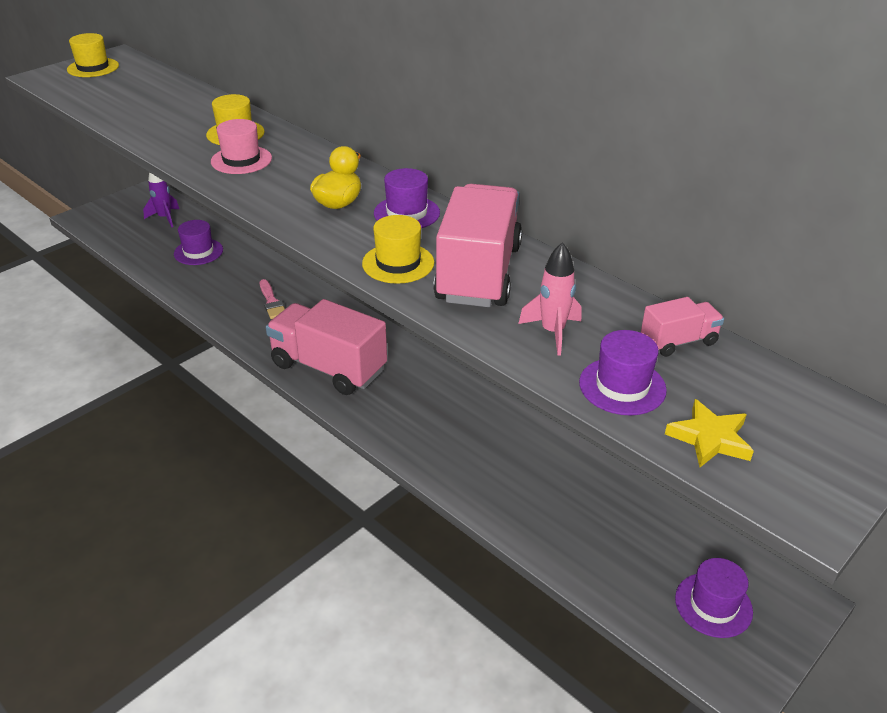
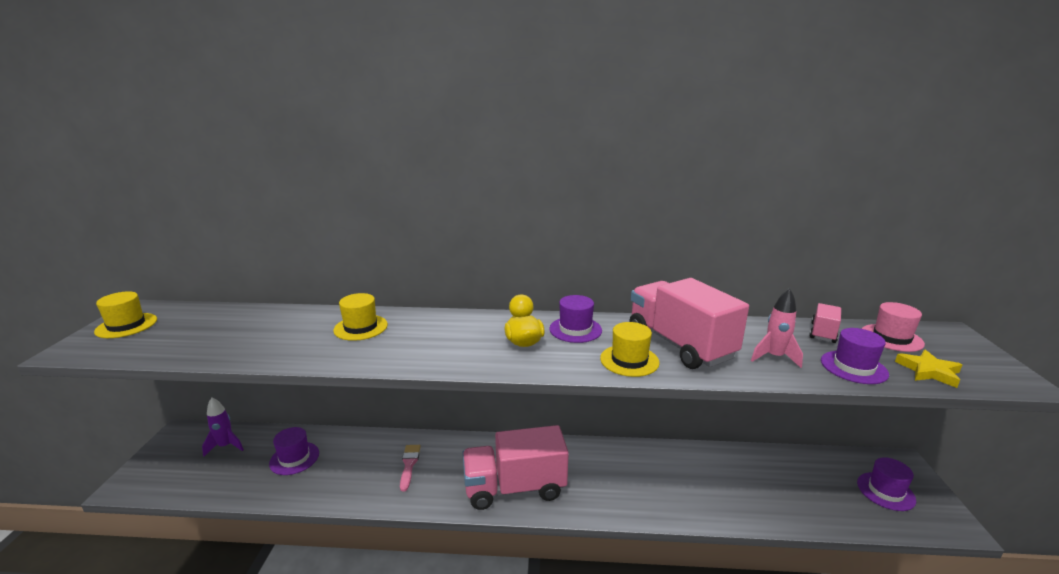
camera: 40 degrees left, 15 degrees down
(241, 160) = (399, 343): pink hat -> pink hat (891, 338)
(272, 302) = (409, 464): pink brush -> pink brush turned 120 degrees counterclockwise

